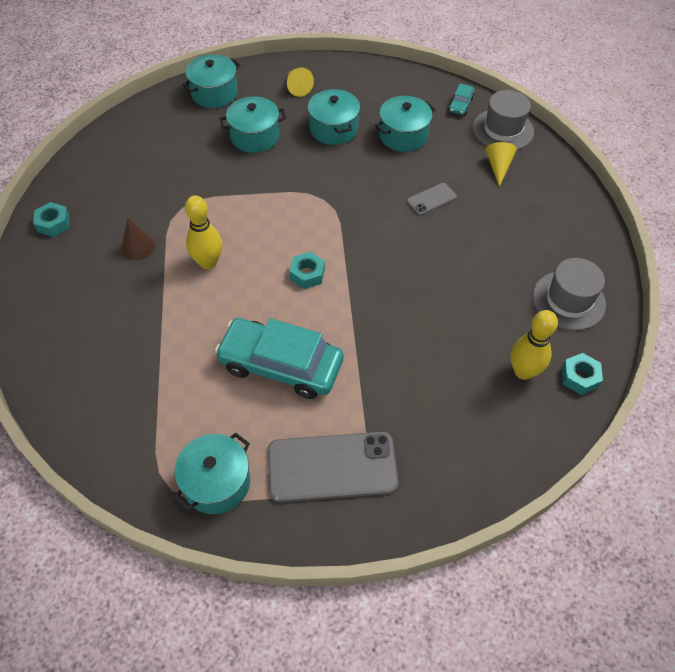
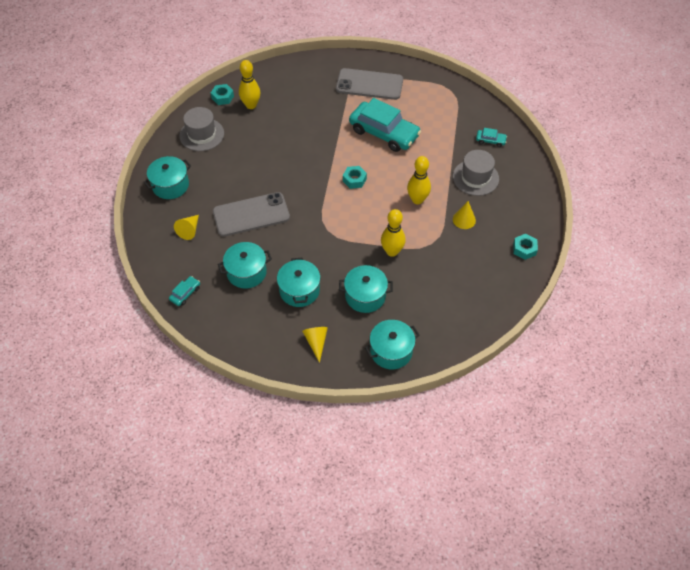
camera: 165 degrees left, 0 degrees up
(95, 388) = (490, 140): none -> turquoise car
(138, 247) = (464, 219): brown cone -> yellow cone
(217, 482) = (428, 89): turquoise pot -> turquoise pot (170, 185)
(232, 189) = (392, 251): none -> yellow bowling pin
(431, 199) = (251, 214): grey phone -> grey phone, size x2.09
(503, 130) = (166, 262): grey hat -> grey hat (475, 177)

